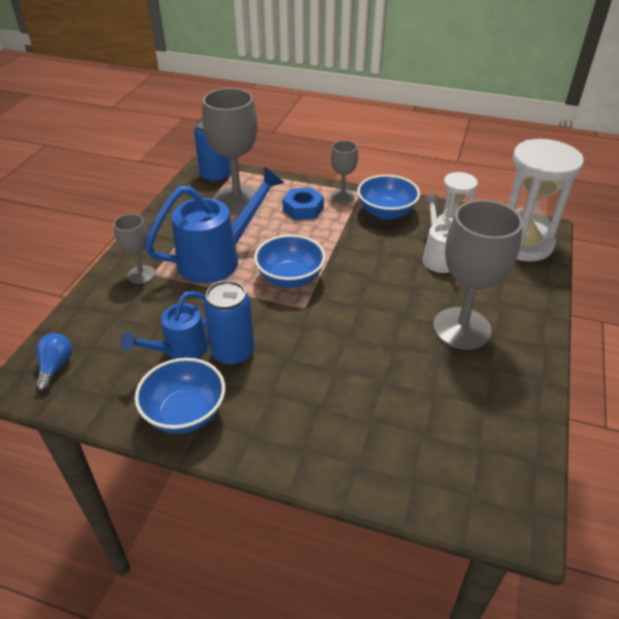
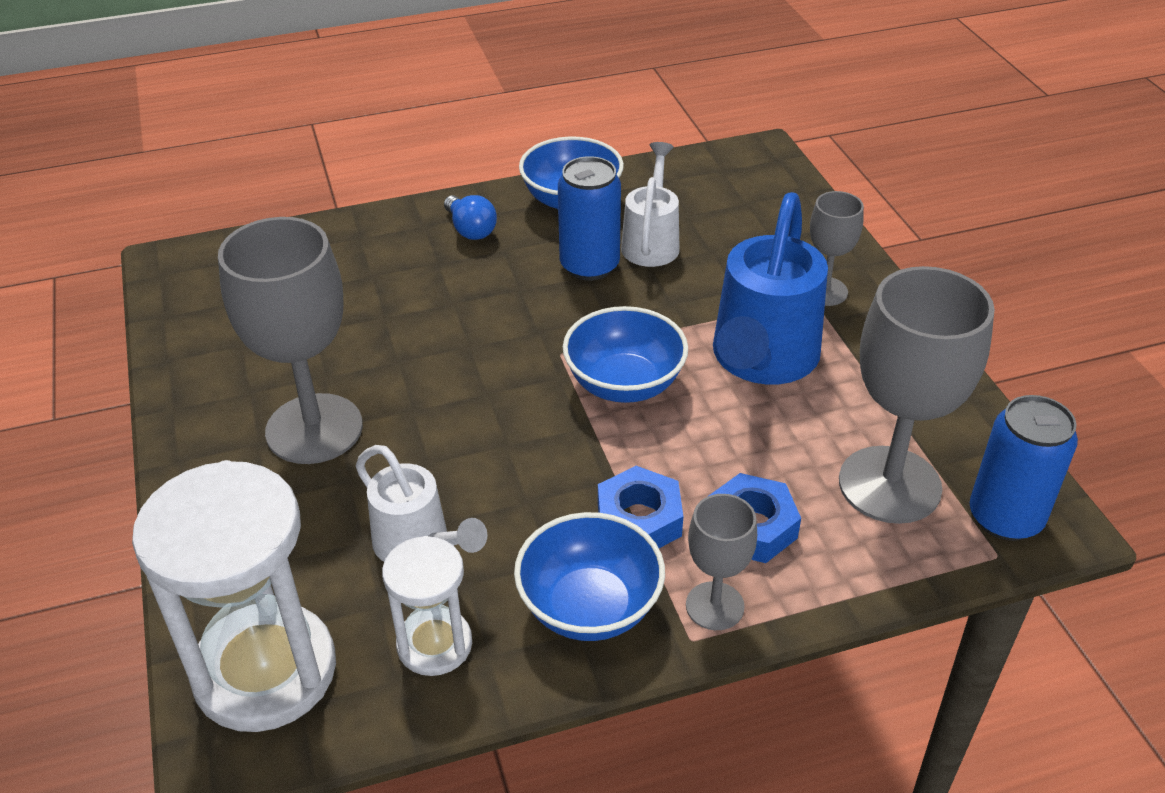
camera: 145 degrees right, 0 degrees up
(55, 367) = (753, 175): blue light bulb -> blue light bulb (470, 229)
(180, 350) = (651, 242): blue watering can -> white watering can
(341, 228) = (639, 520): none -> blue nut

